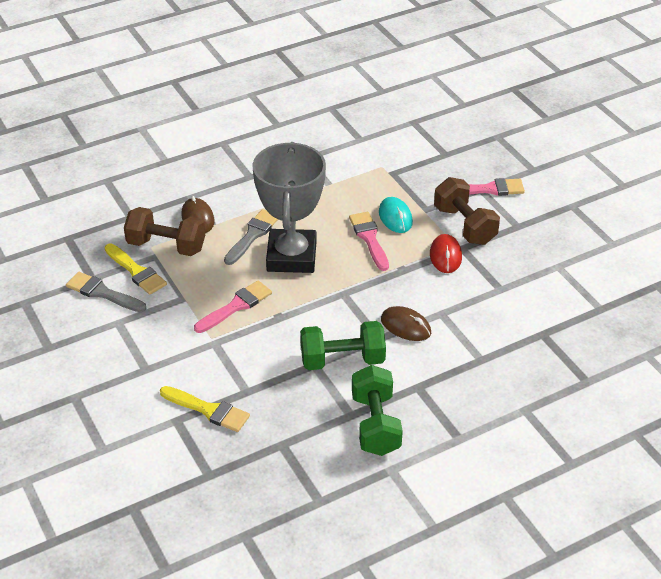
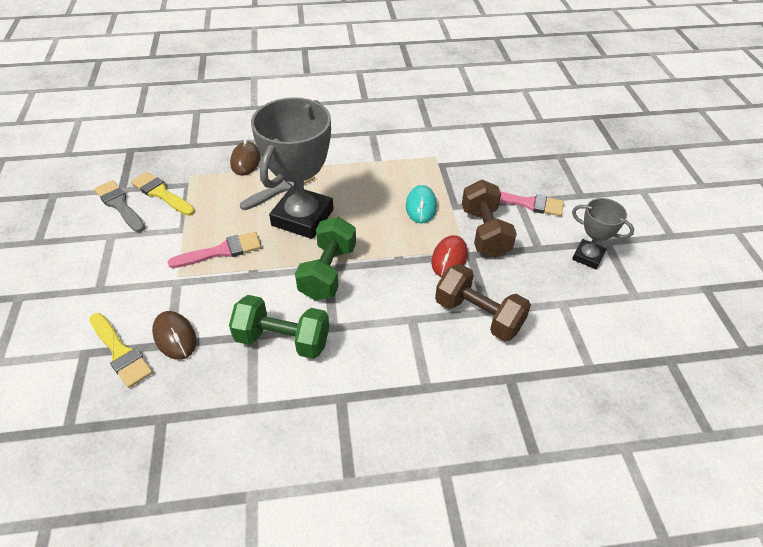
camera: 20 degrees right, 5 degrees up
(136, 271) = (161, 193): yellow brush -> yellow brush turned 150 degrees clockwise
(166, 246) = (202, 178): brown dumbbell -> brown dumbbell (478, 315)
(369, 238) = (384, 220): pink brush -> none
(375, 424) = (270, 429): green dumbbell -> green dumbbell (328, 272)
(406, 326) = (368, 322): brown mouse -> brown mouse (175, 337)
(562, 222) = (588, 257): none -> grey trophy

